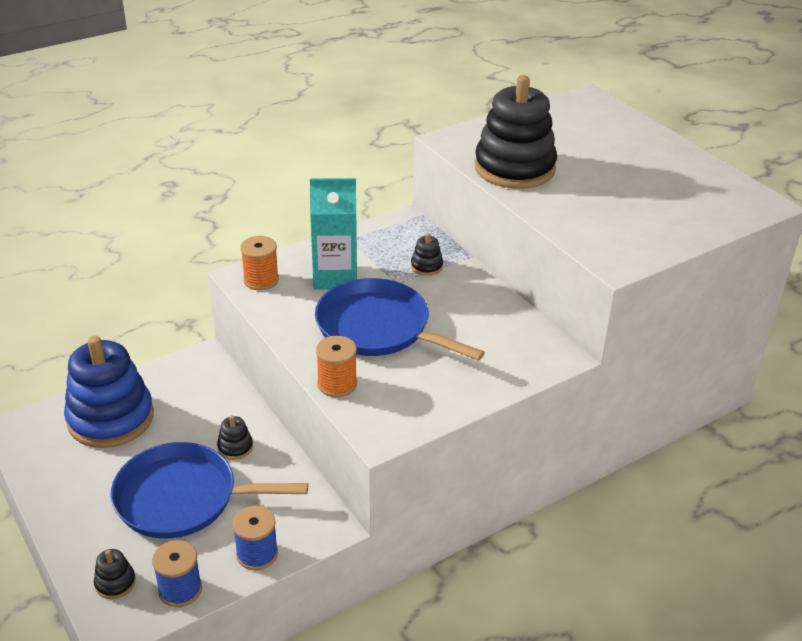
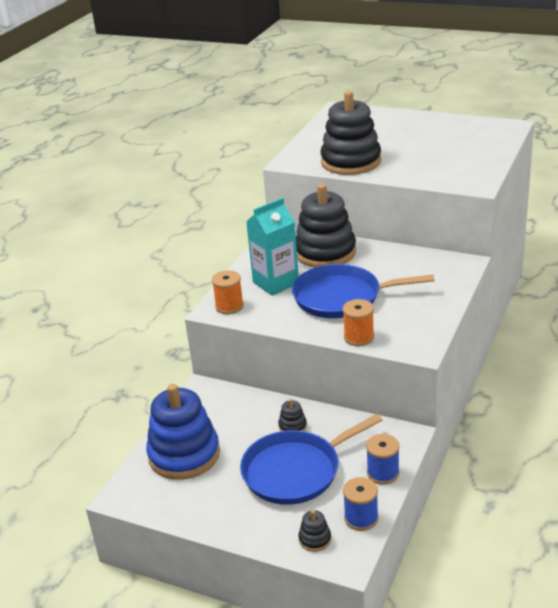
camera: 30 degrees left, 5 degrees down
(426, 266) = (325, 252): black stacking toy -> black stacking toy, size x2.49

